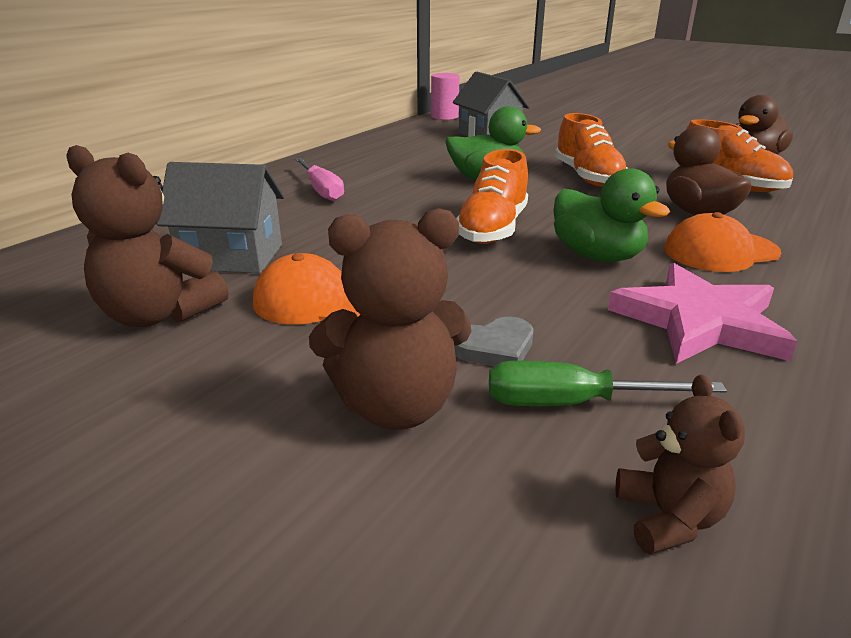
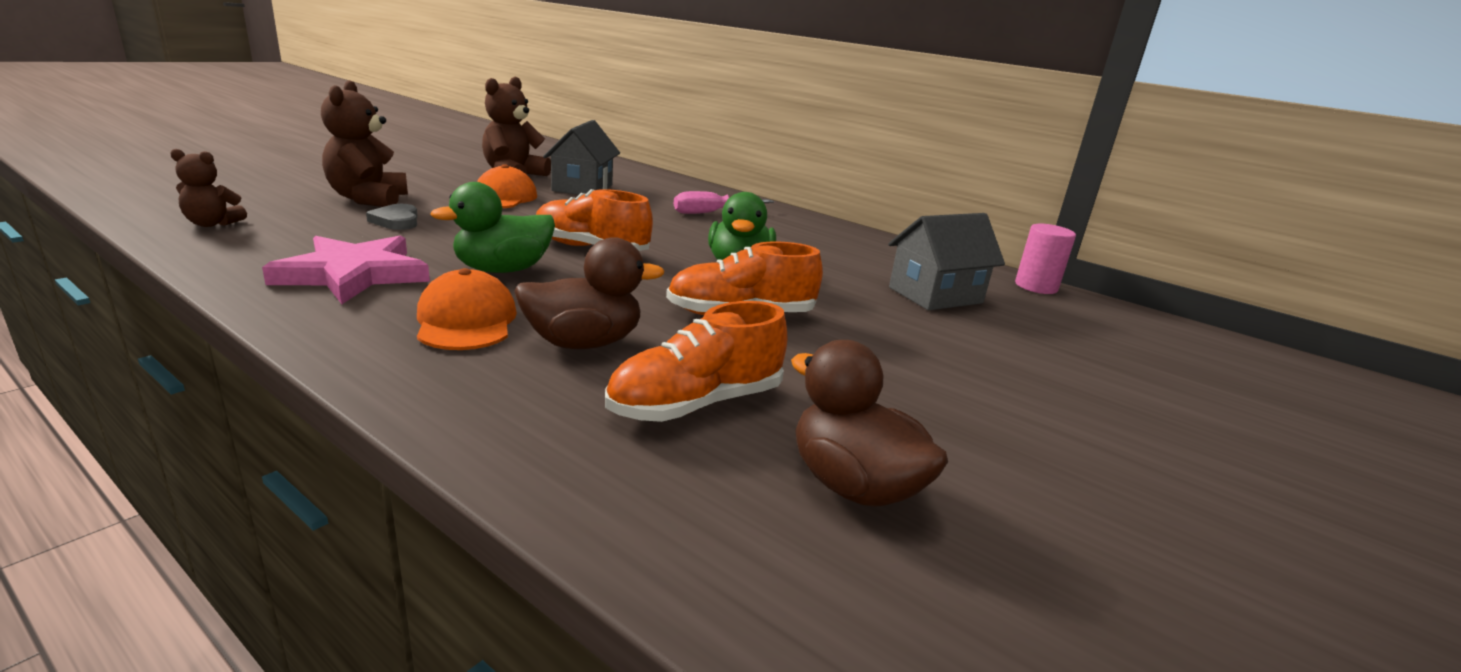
camera: 90 degrees right, 5 degrees down
(572, 403) = (318, 225): green screwdriver -> none

